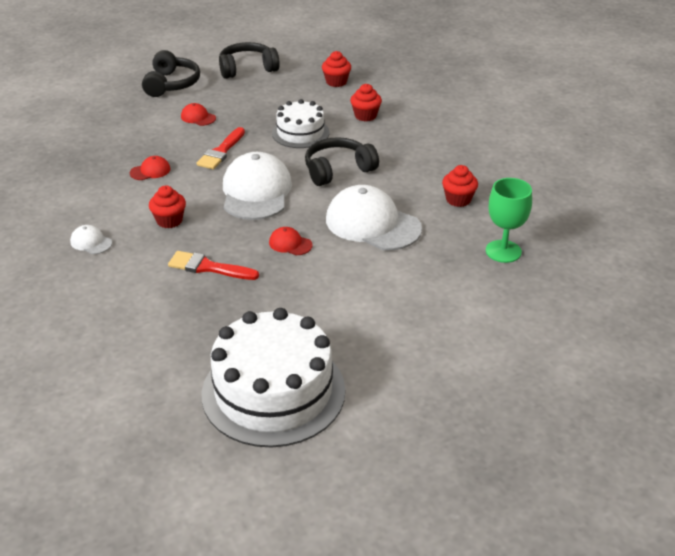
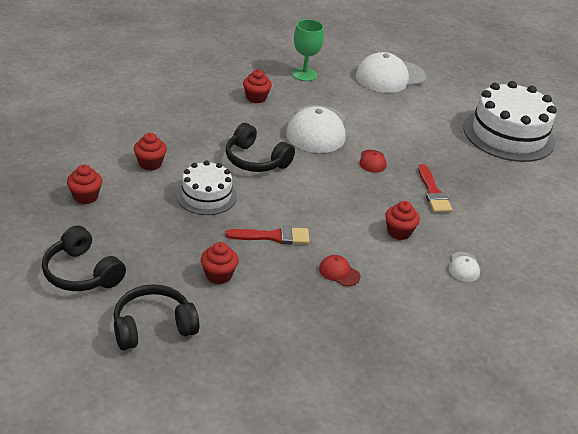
camera: 120 degrees left, 0 degrees up
(198, 117) = (218, 275): red cap -> red cupcake
(256, 192) = (321, 196): white cap -> white cap (390, 77)

